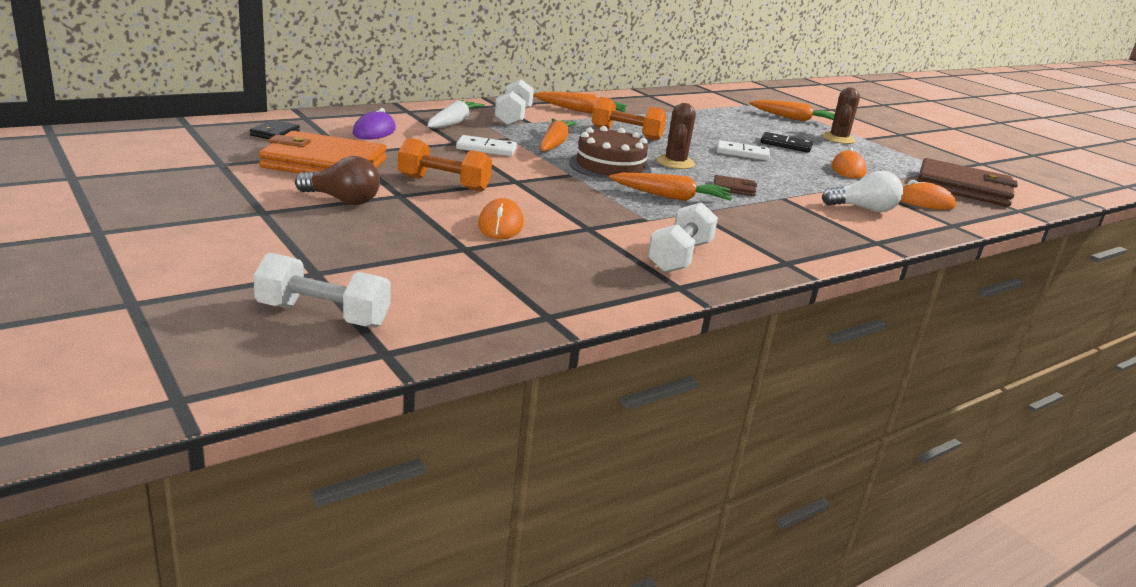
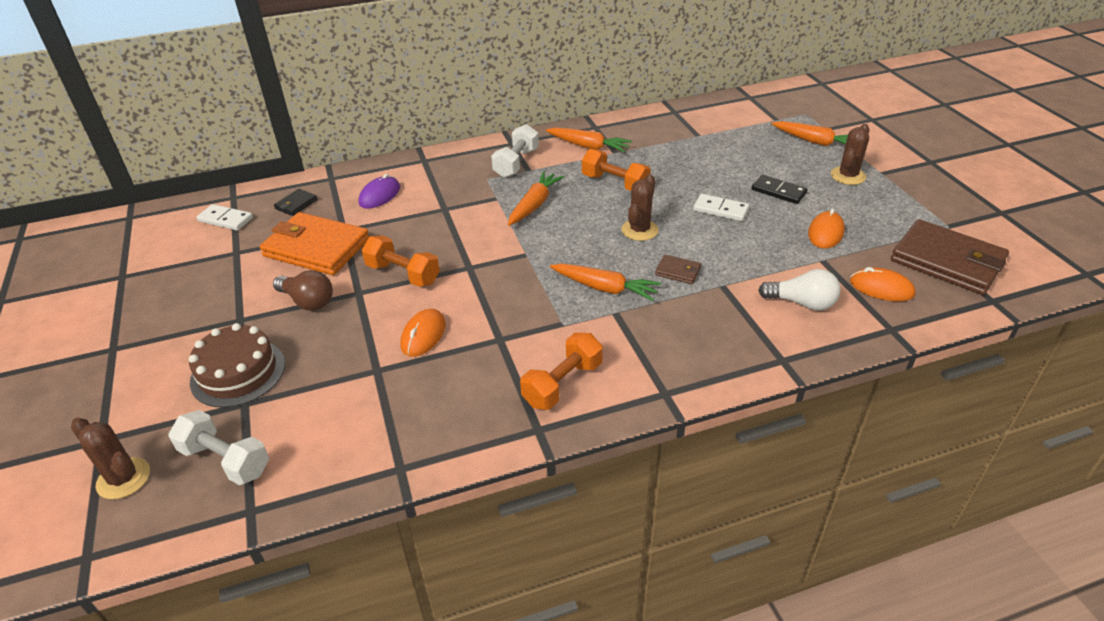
camera: 20 degrees right, 15 degrees up
(188, 333) = (123, 478): none -> brown cactus
(453, 123) = (456, 177): white carrot -> none
(486, 149) = (466, 217): white domino -> white domino (225, 219)
(610, 167) = (570, 240): brown cake -> brown cake (238, 372)
(680, 257) = (562, 384): white dumbbell -> orange dumbbell

